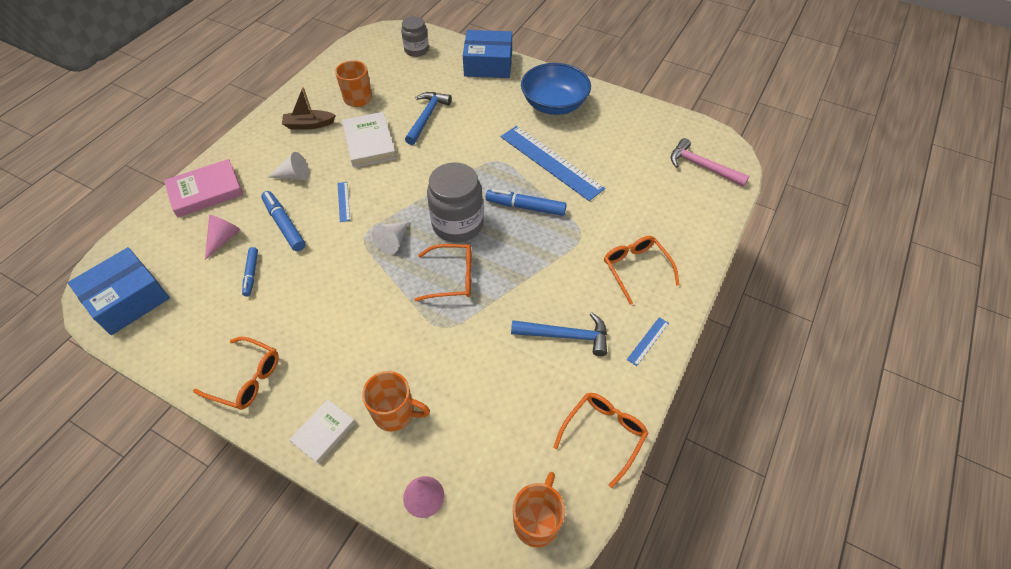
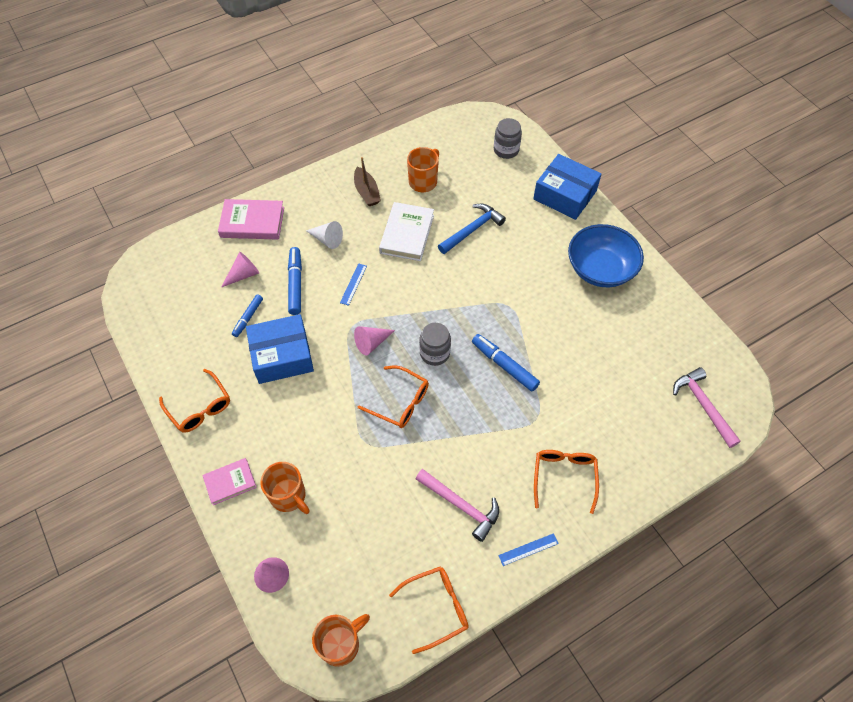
camera: 30 degrees right, 5 degrees up
(128, 299) = (152, 295): blue box -> blue box (282, 356)
(309, 125) = (366, 192): brown boat -> brown boat turned 135 degrees counterclockwise
(323, 432) = (230, 482): white book -> pink book
(393, 241) = (372, 343): white cone -> pink cone
(457, 224) = (434, 353): grey jar -> grey jar, size x0.61
(551, 162) = (557, 330): blue ruler -> none
(565, 335) = (461, 505): blue hammer -> pink hammer

